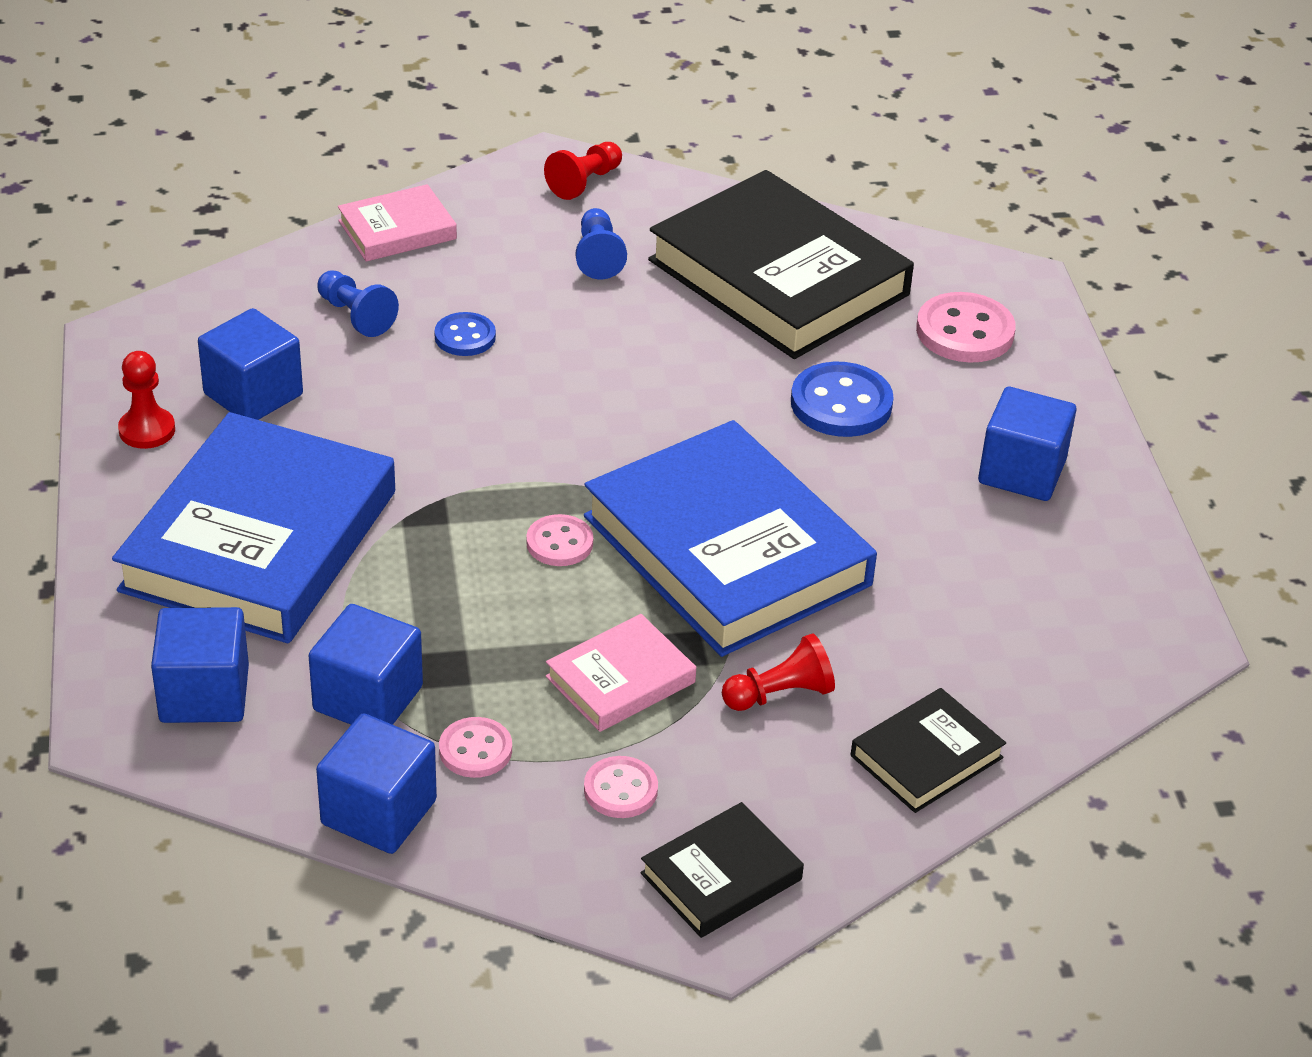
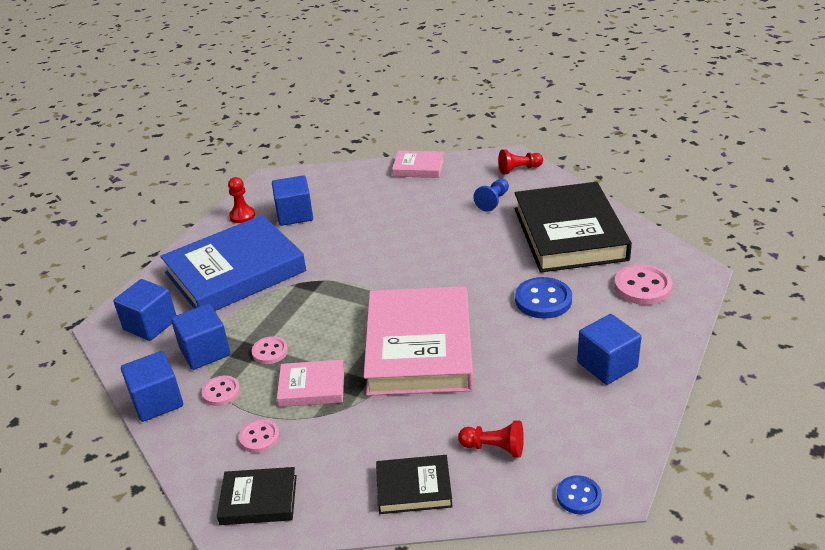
camera: 40 degrees right, 5 degrees down
(355, 316) = (366, 196): blue pawn -> none
(465, 337) = (401, 217): blue button -> blue button (578, 496)
(559, 543) = (349, 316): pink button -> pink button (270, 351)
(726, 550) = (419, 347): blue book -> pink book
(780, 694) = (375, 425): red pawn -> red pawn (494, 448)

